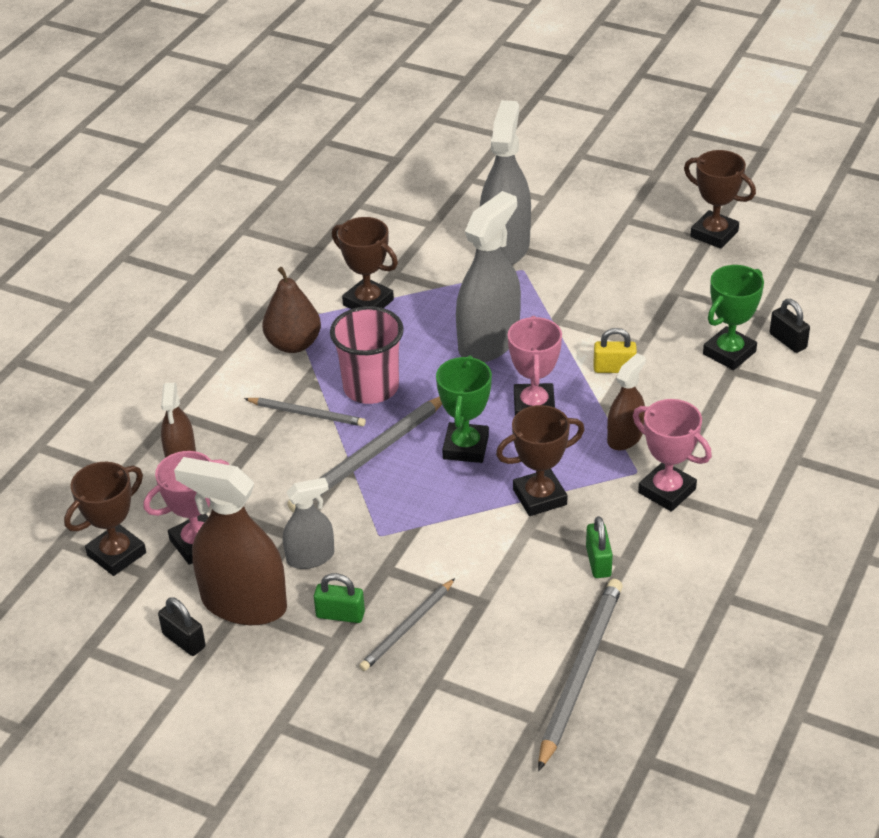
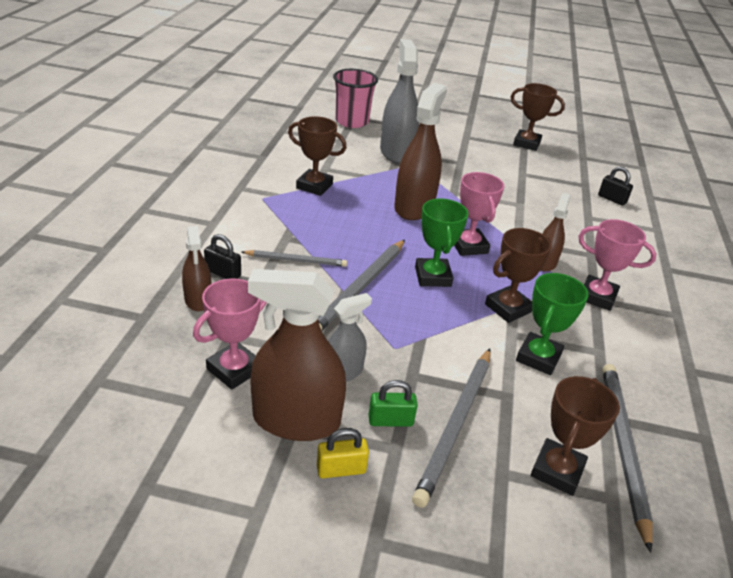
camera: 20 degrees left, 5 degrees down
(116, 554) = (157, 387): brown trophy -> brown trophy (557, 471)
(184, 640) = (248, 464): black padlock -> black padlock (223, 273)
(293, 344) = (267, 214): brown pear -> none
(371, 387) = (340, 240): pink cup -> pink cup (352, 121)
(407, 627) = (455, 425): grey pencil -> grey pencil, size x1.67
(488, 342) = (414, 207): grey spray bottle -> brown spray bottle
(598, 562) = (580, 353): green padlock -> none
(614, 368) = (510, 219): yellow padlock -> yellow padlock (341, 469)
(729, 353) = (580, 207): green trophy -> green trophy (538, 357)

